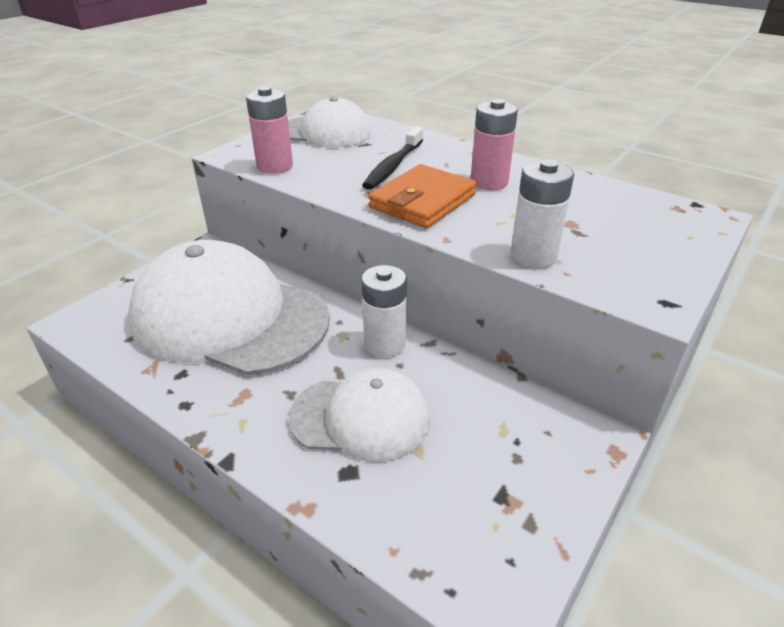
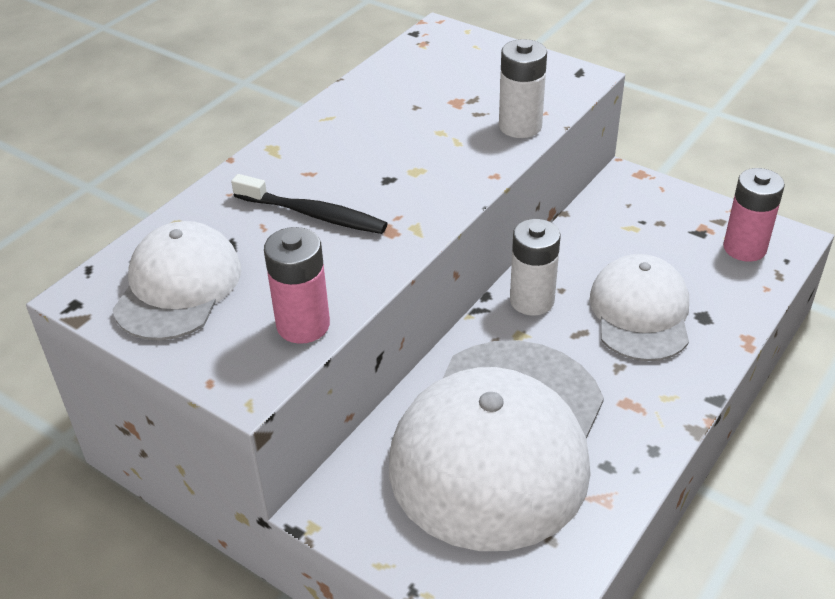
camera: 90 degrees left, 5 degrees up
(422, 201) = (413, 190): orange wallet -> none
(489, 182) = (364, 143): pink battery -> pink battery (744, 248)

